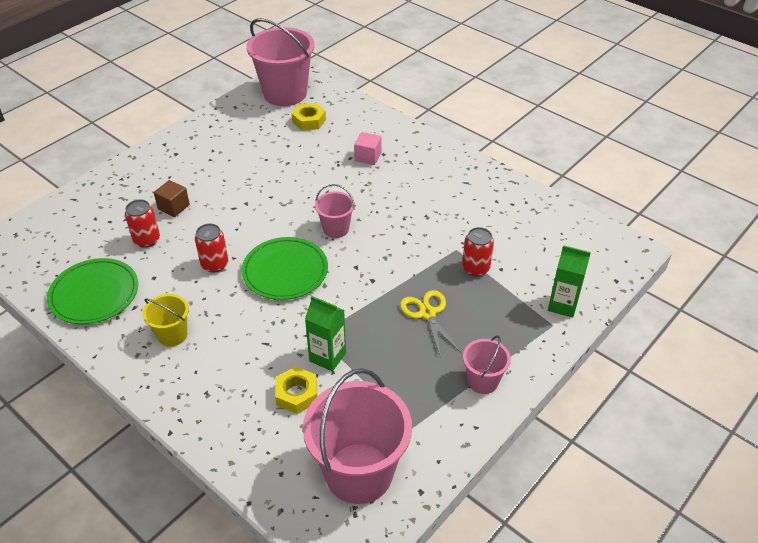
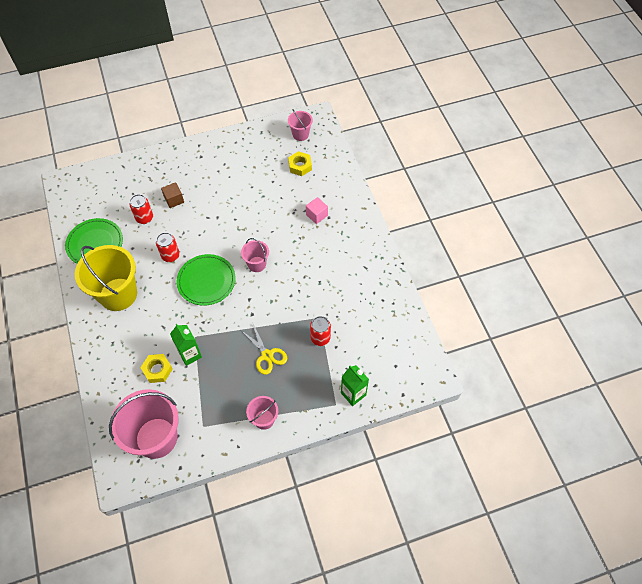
camera: 30 degrees right, 15 degrees up
(172, 335) = (118, 294): yellow bucket -> yellow bucket, size x2.00
(285, 93) = (300, 134): pink bucket -> pink bucket, size x0.50
(427, 313) = (267, 355): yellow scissors -> yellow scissors turned 135 degrees clockwise

